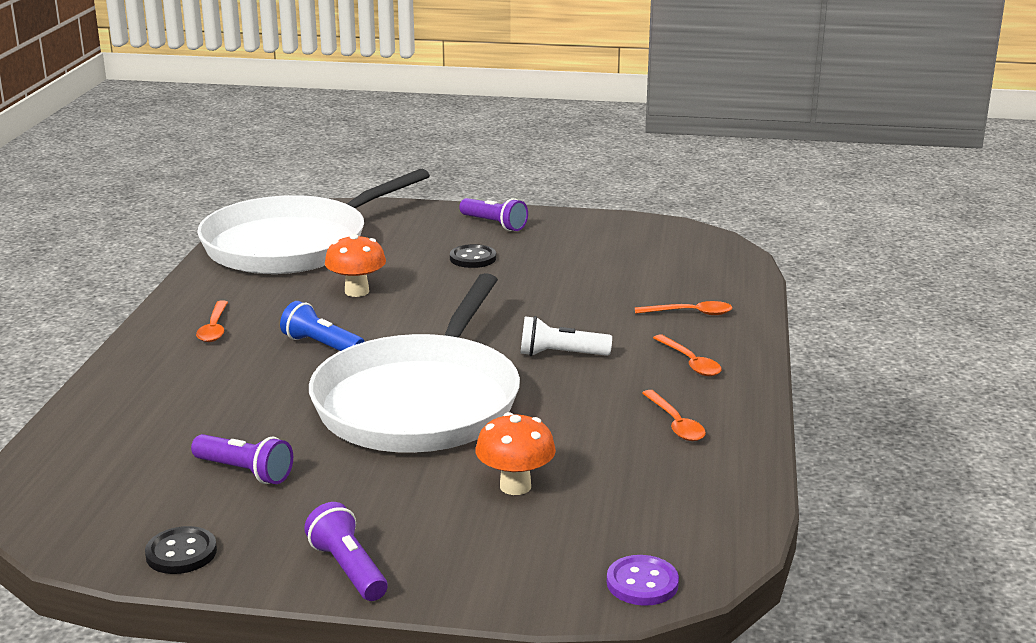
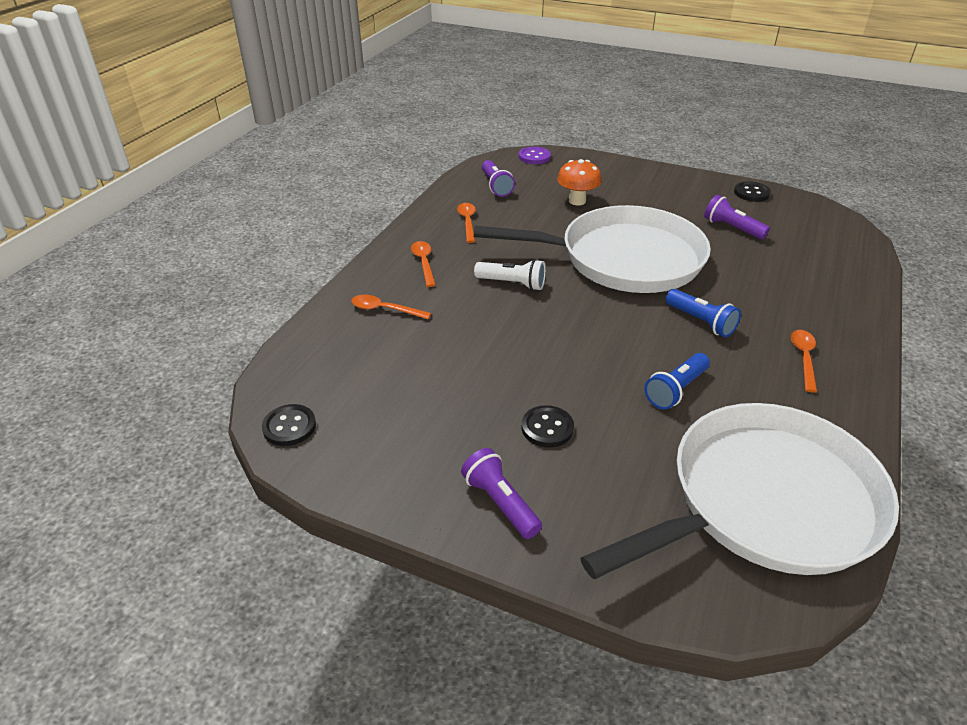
camera: 165 degrees left, 15 degrees up
(348, 569) = (666, 177): purple flashlight -> purple flashlight (496, 186)
(357, 291) = (676, 390): orange mushroom -> blue flashlight
(421, 402) = (623, 259): white pan -> white pan turned 60 degrees clockwise
(689, 236) = (289, 427): none -> black button

